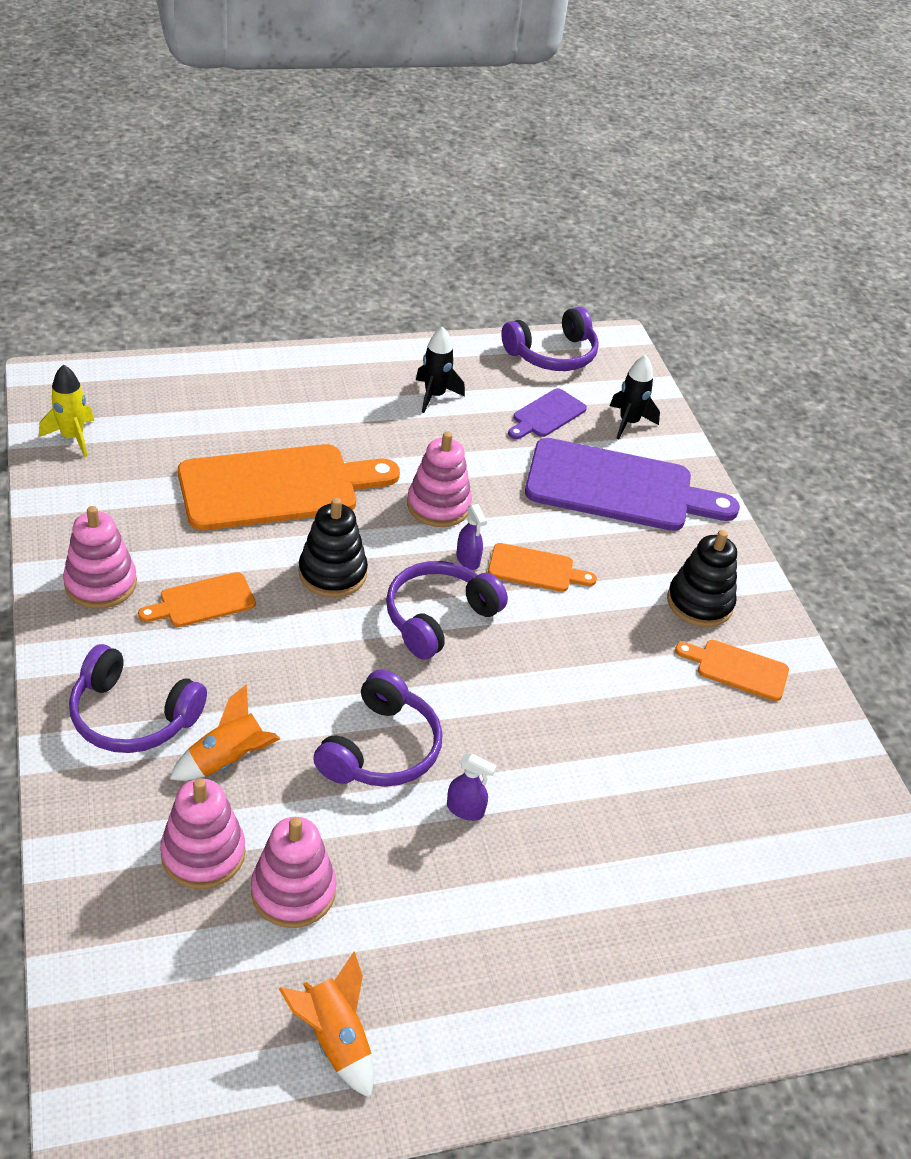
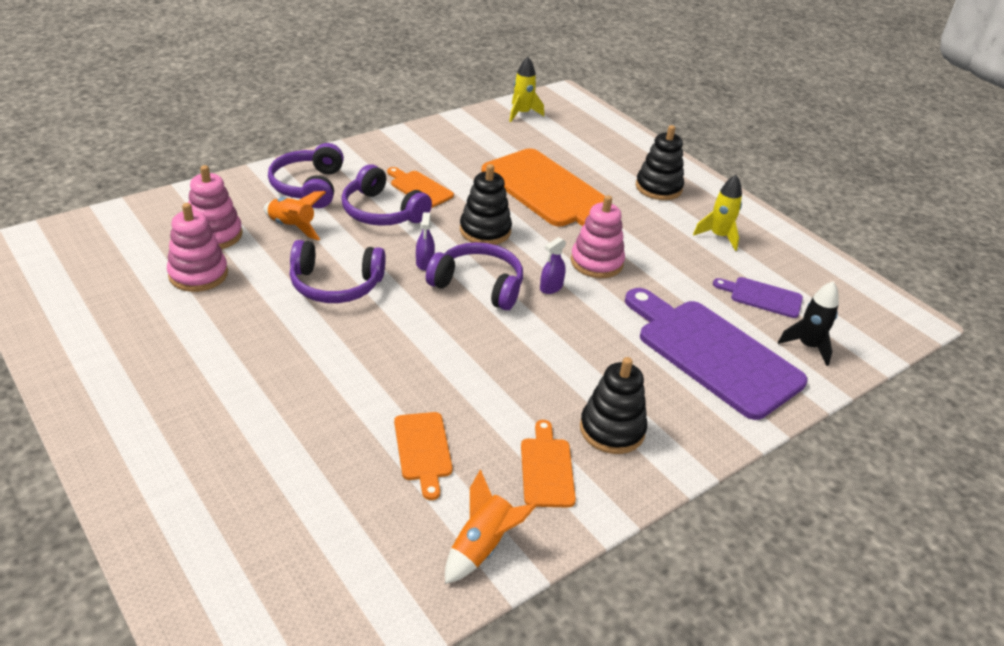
camera: 70 degrees right, 5 degrees down
(101, 583) = (407, 151): pink stacking toy -> none
(319, 396) = (658, 188): none -> black stacking toy
(335, 1039) = (89, 315): orange rocket -> orange rocket (482, 546)
(434, 396) = (718, 236): black rocket -> yellow rocket
(465, 809) = (300, 334): purple spray bottle -> purple spray bottle (424, 263)
(535, 569) = (570, 324): orange cutting board -> orange cutting board (423, 450)
(552, 354) = (845, 286): purple headphones -> purple headphones (382, 212)
(618, 488) = (713, 354): purple cutting board -> purple cutting board turned 150 degrees clockwise

